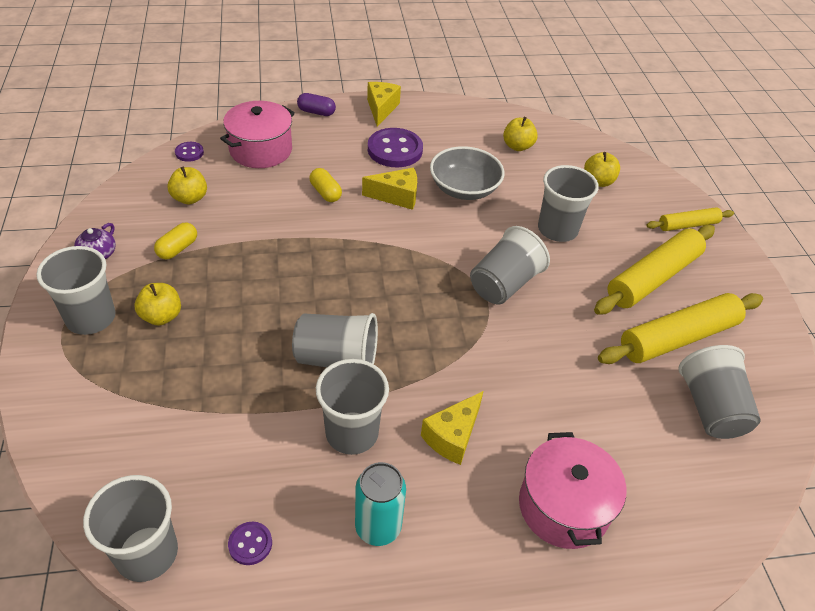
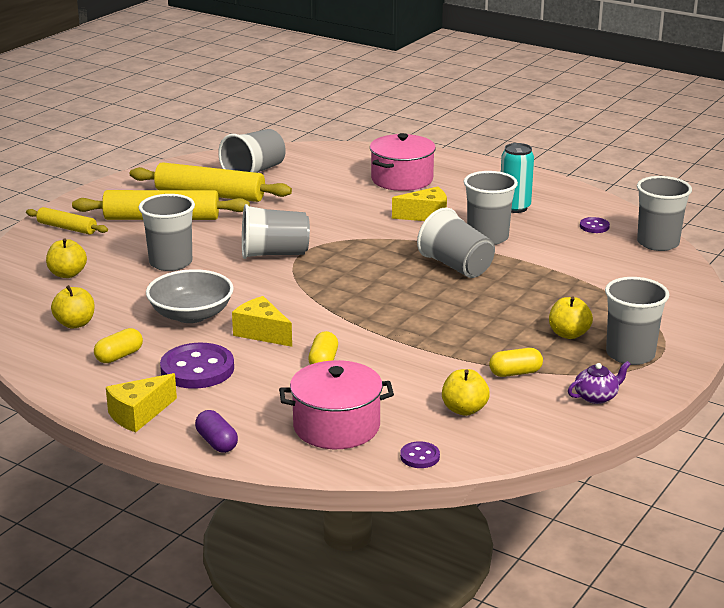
camera: 135 degrees left, 20 degrees down
(452, 137) = (119, 356): none -> yellow capsule

